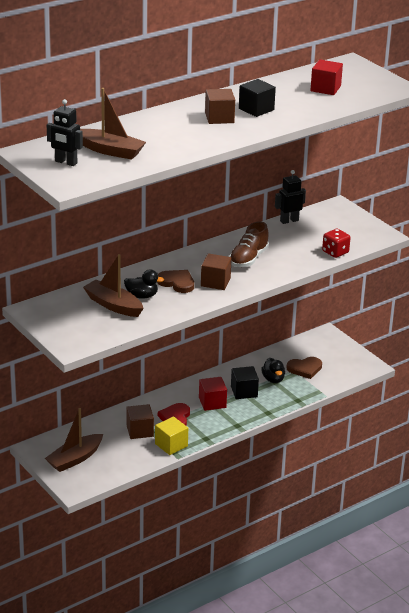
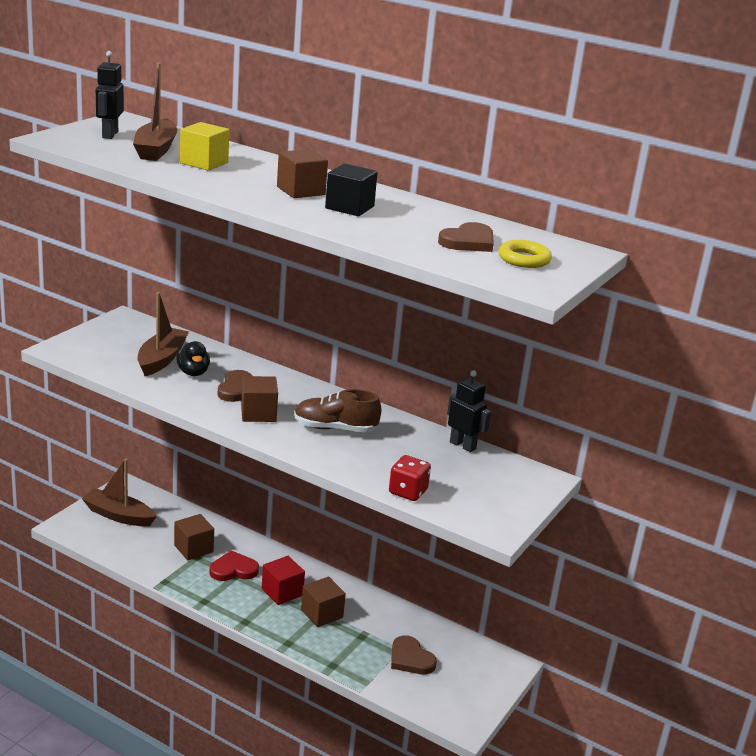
camera: 65 degrees right, 5 degrees down
(171, 445) = (177, 577): yellow cube -> yellow cube (204, 163)
(244, 392) = (322, 614): black cube -> brown cube
(273, 379) = (366, 634): black duck -> none
(325, 88) = (468, 241): red cube -> brown heart
(357, 80) = (524, 259): none -> yellow ring

